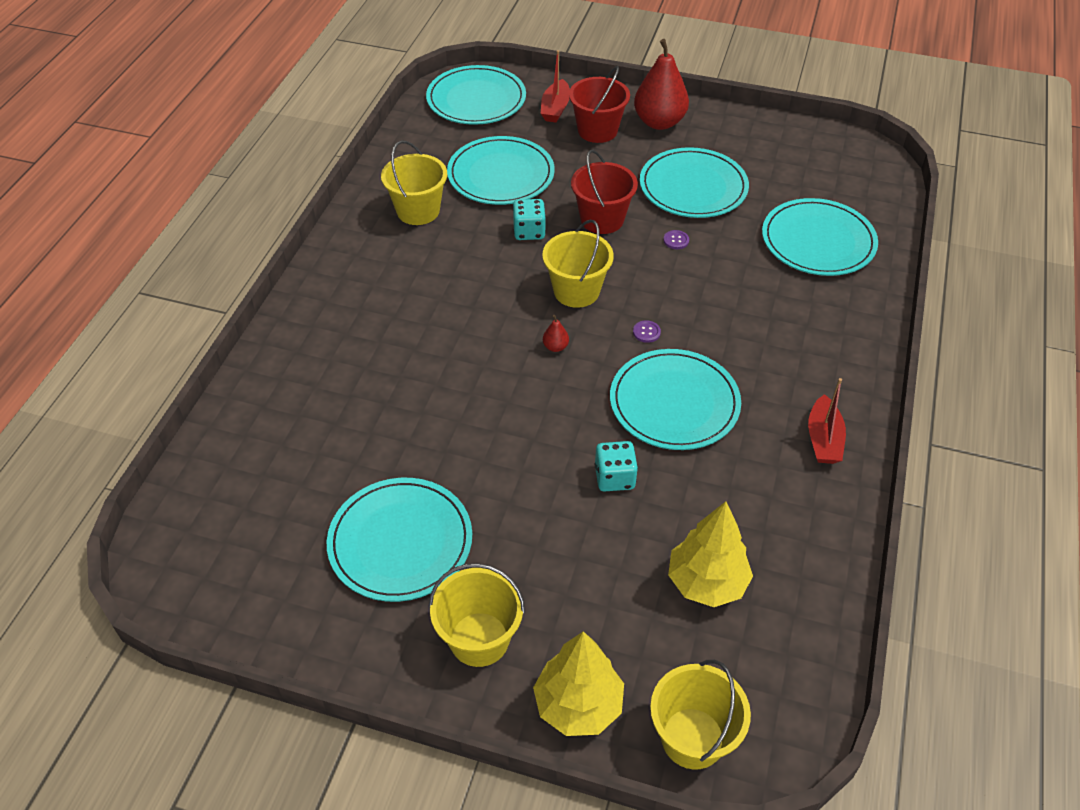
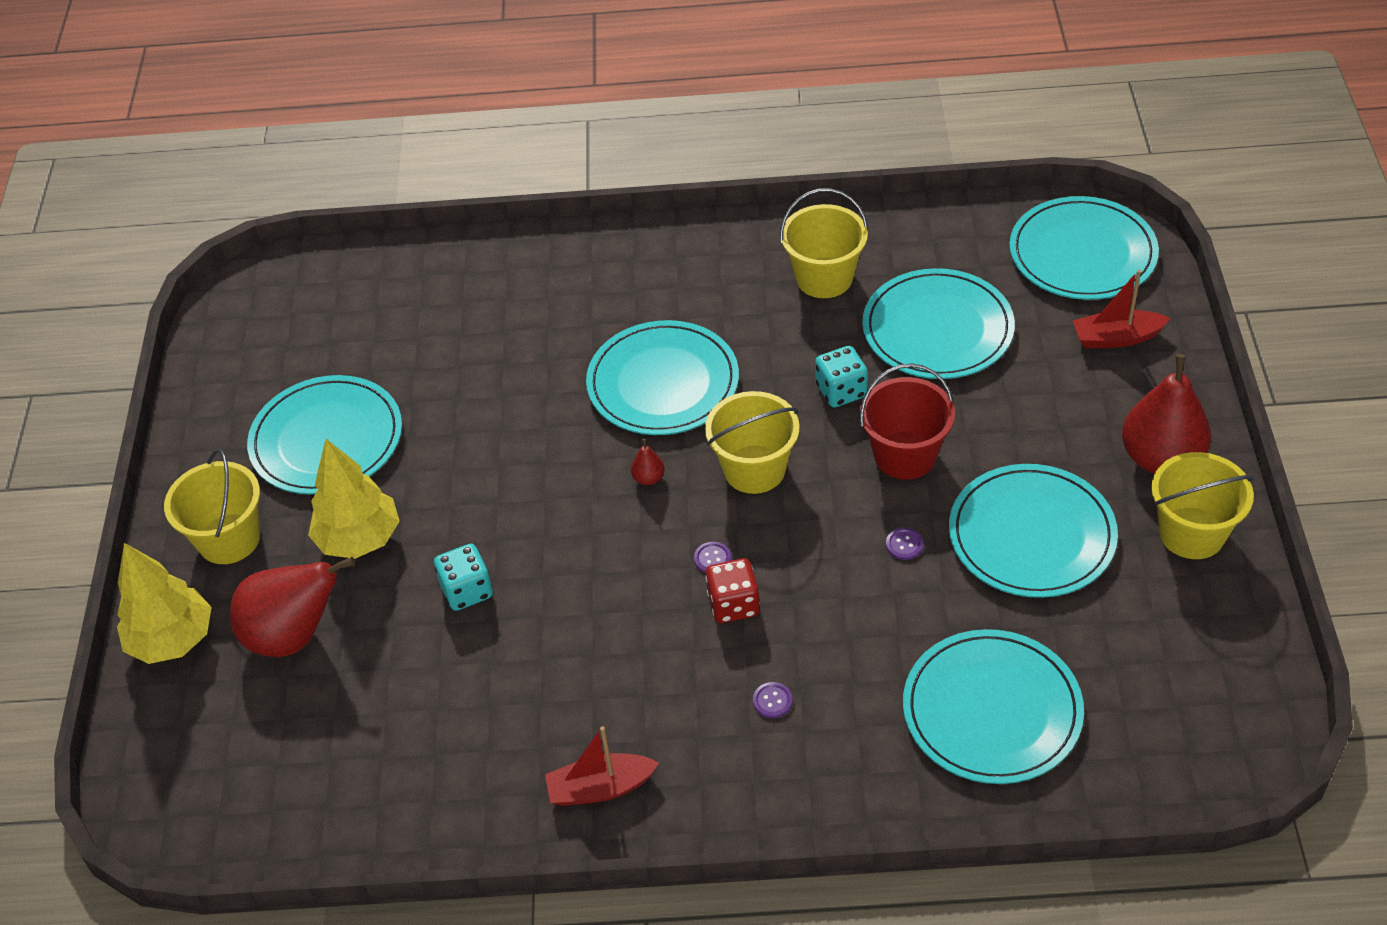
camera: 75 degrees right, 0 degrees up
(597, 130) = (1095, 396): red bucket -> none
(612, 606) = (294, 635): none -> red pear
(674, 403) = (603, 617): turquoise plate -> turquoise plate (663, 383)
(691, 332) = (733, 604): none -> red dice
(692, 738) = (154, 745): yellow bucket -> yellow bucket (1191, 533)
(706, 583) = (346, 713): yellow tree -> yellow tree (359, 539)
(778, 334) = (772, 701): none -> purple button

